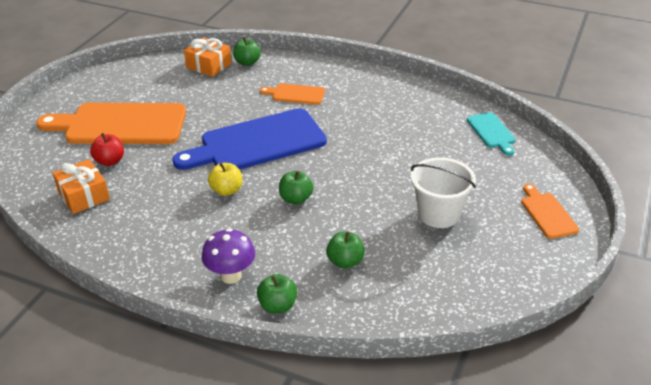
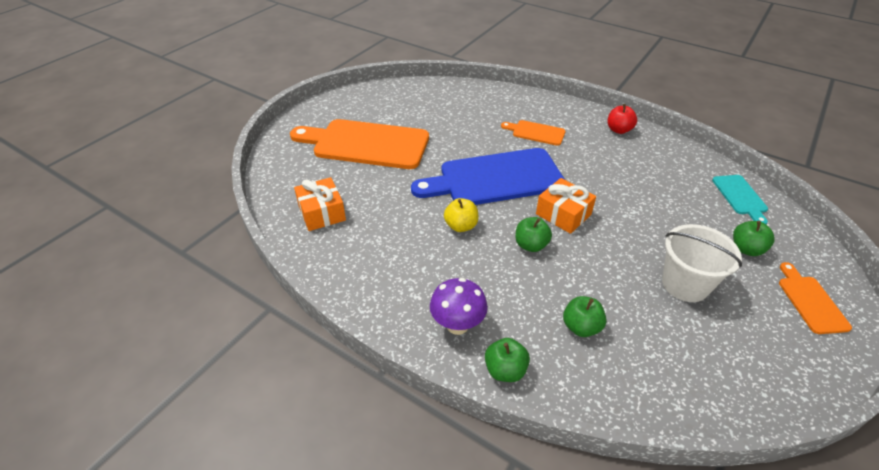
camera: 10 degrees right, 5 degrees up
(110, 161) = (351, 180): red apple -> red apple (619, 130)
(208, 65) = (454, 95): orange gift -> orange gift (563, 214)
(247, 62) = (491, 96): green apple -> green apple (746, 249)

